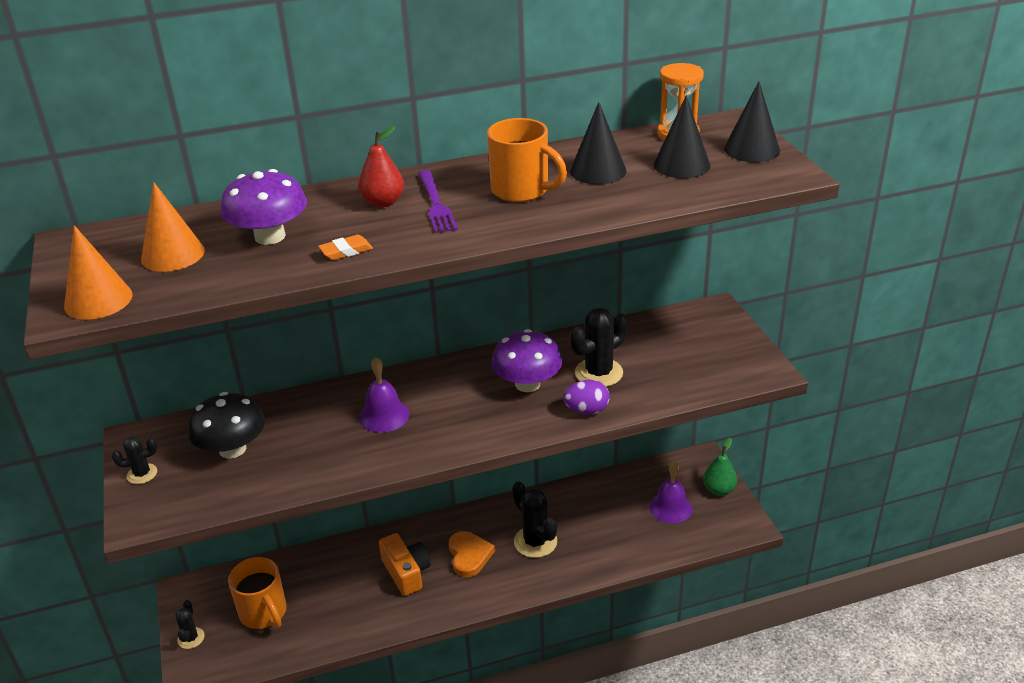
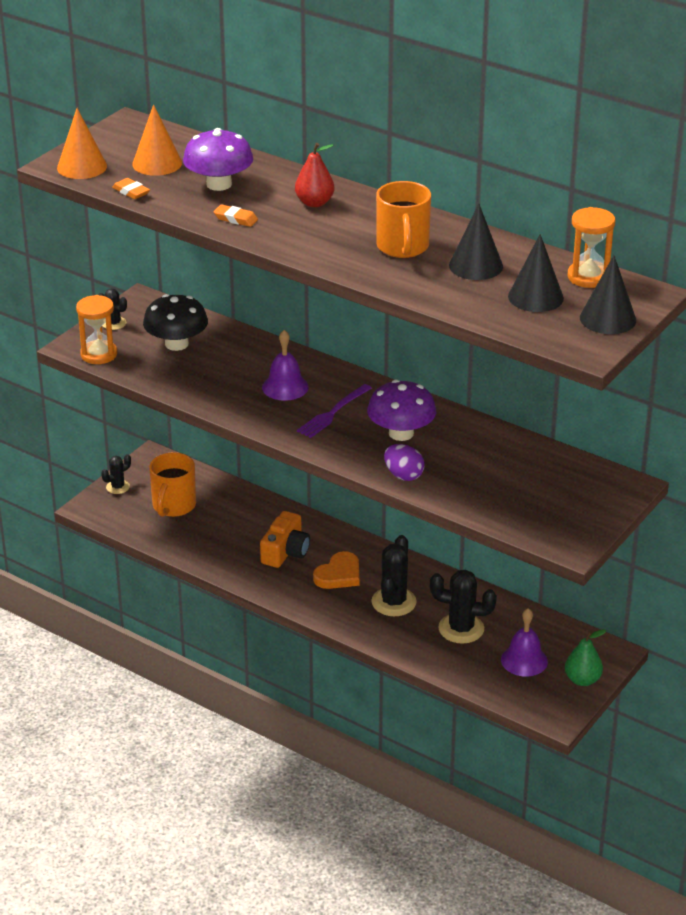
camera: 50 degrees right, 0 degrees up
(175, 509) = (99, 354): none -> orange hourglass
(198, 290) = (131, 192): none -> orange eraser
(436, 204) = (338, 223): purple fork -> purple fork (333, 413)
(599, 373) = (458, 461): black cactus -> black cactus (461, 629)

